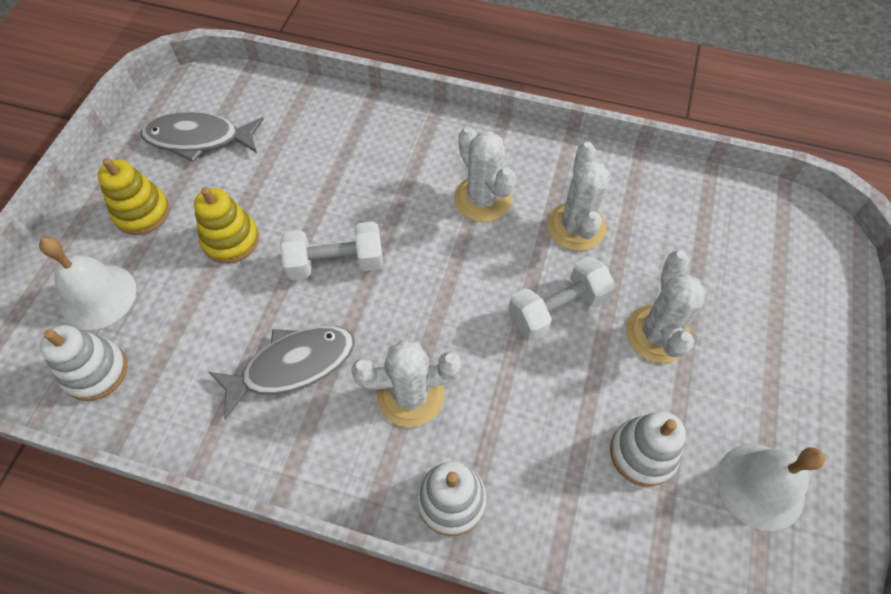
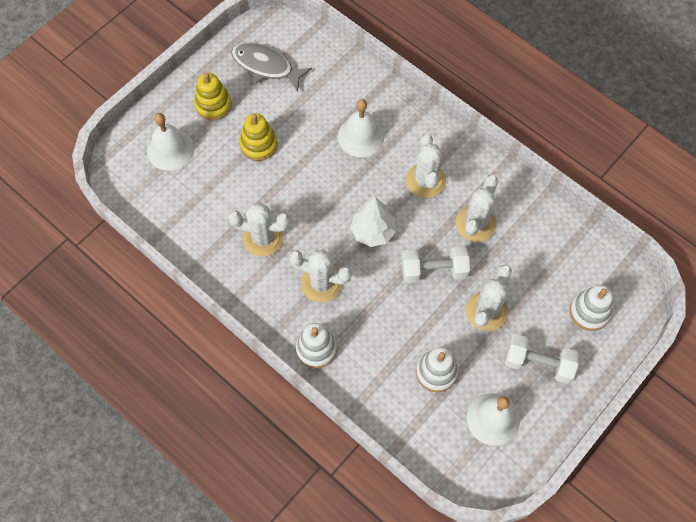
camera: 25 degrees right, 5 degrees up
(96, 371) = (155, 195): white stacking toy -> white stacking toy (589, 312)
(292, 366) = (263, 238): grey fish -> white cactus
(336, 263) = (315, 186): white dumbbell -> white dumbbell (538, 363)
(369, 177) = (361, 136): none -> white bell
(447, 292) = (373, 232): none -> white tree

